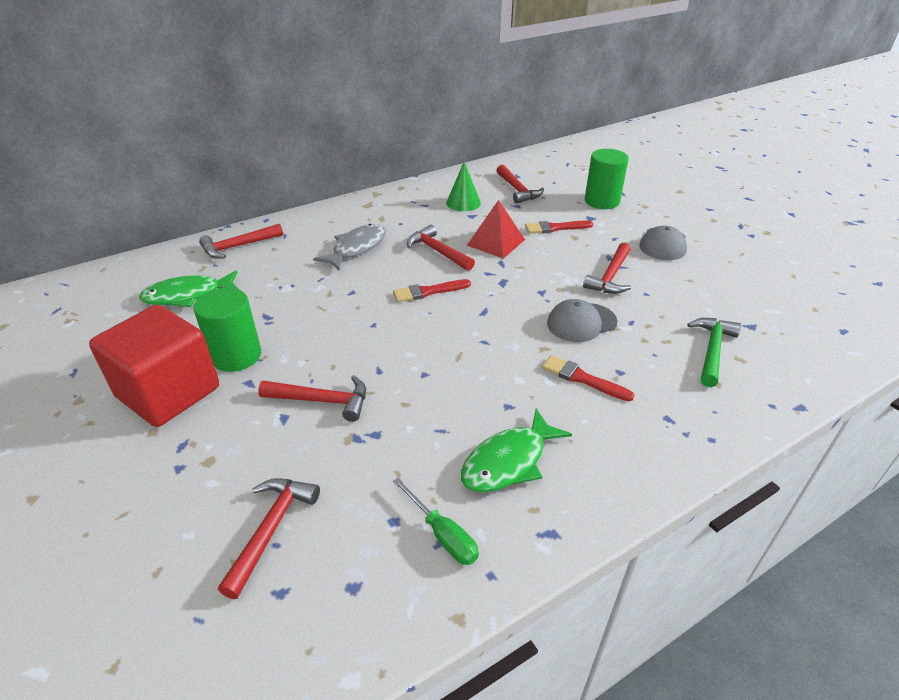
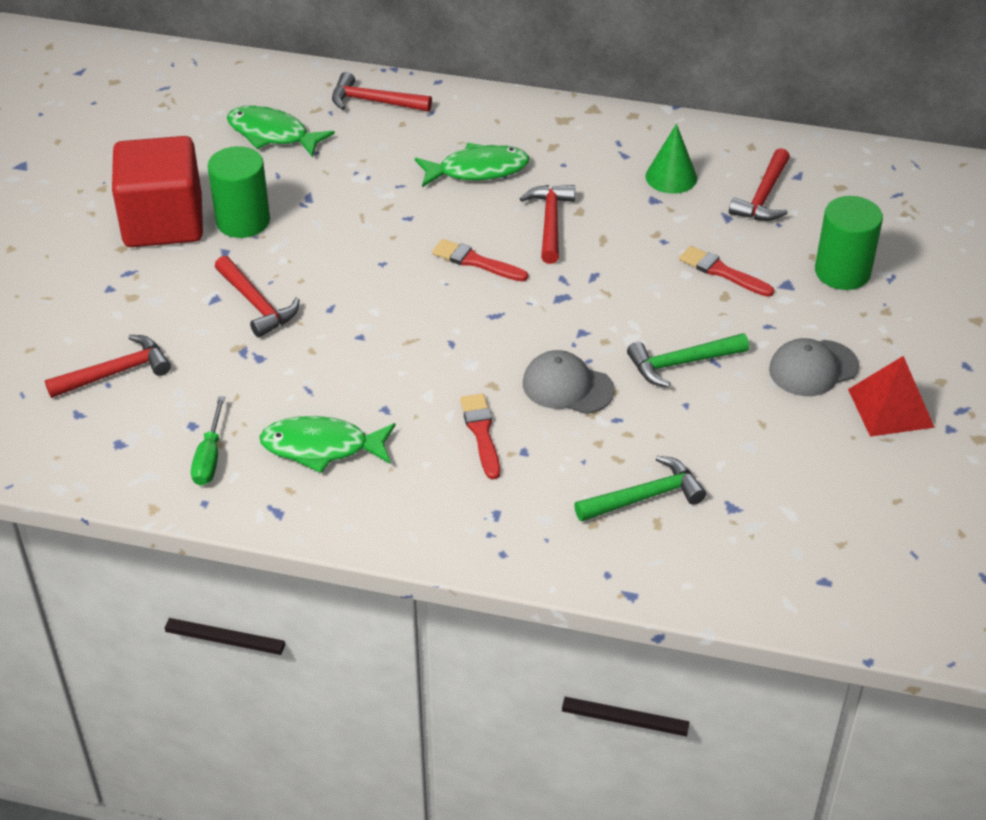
camera: 45 degrees right, 5 degrees up
(356, 248) = (477, 170): grey fish -> green fish
(495, 242) = (626, 248): red pyramid -> red pyramid (890, 408)
(610, 276) = (681, 363): red hammer -> green hammer

